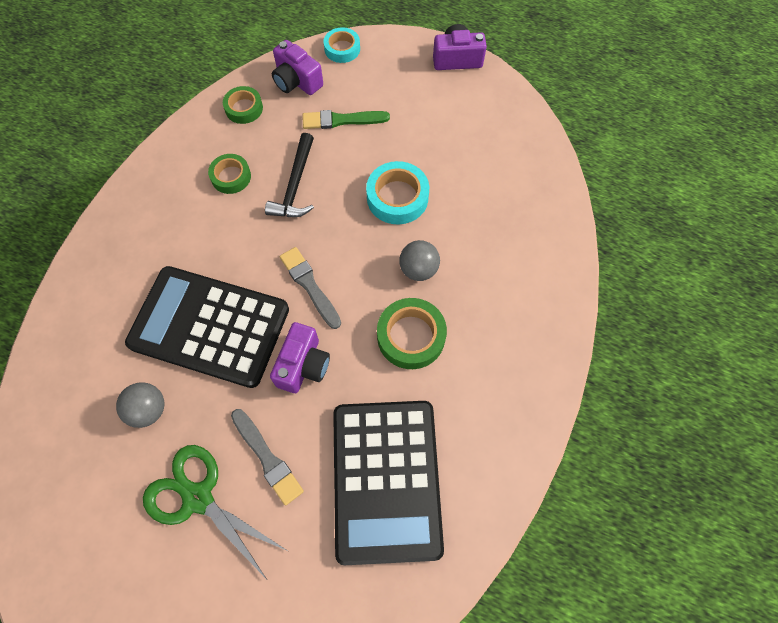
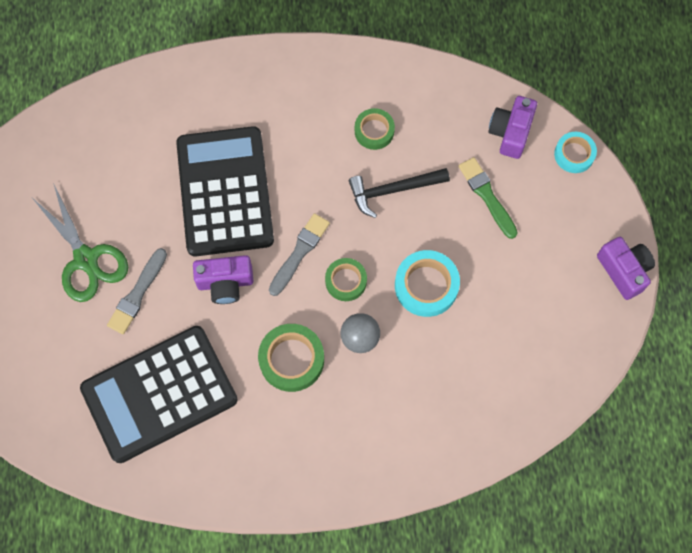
camera: 65 degrees right, 5 degrees up
(148, 410) = (136, 185): grey ball -> none
(198, 498) = (86, 259): green scissors -> green scissors turned 135 degrees clockwise
(244, 108) = (453, 102): green tape -> green tape (346, 281)

